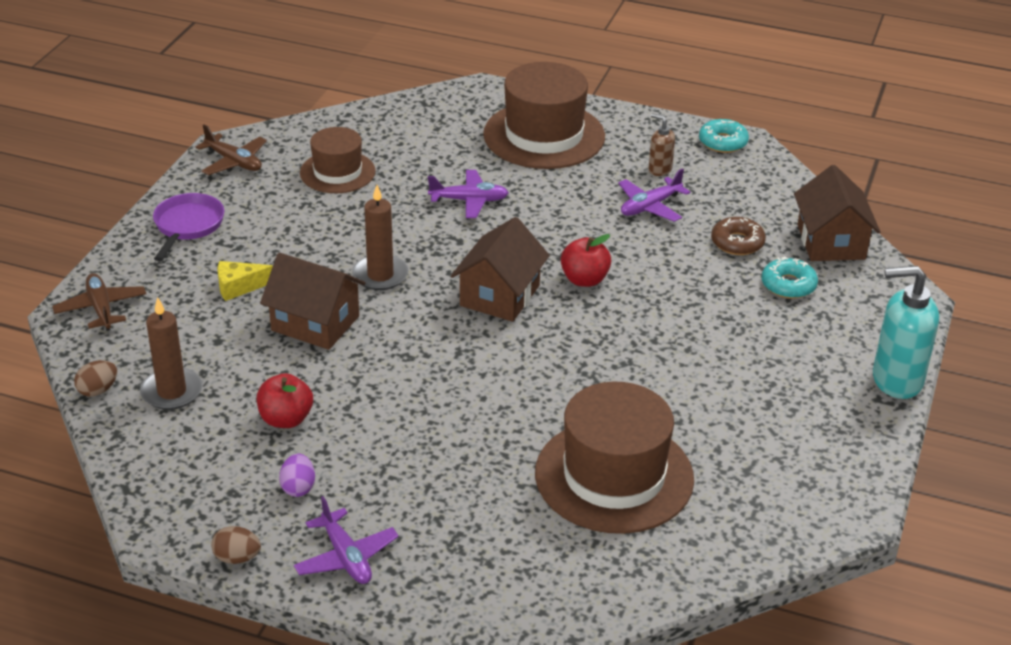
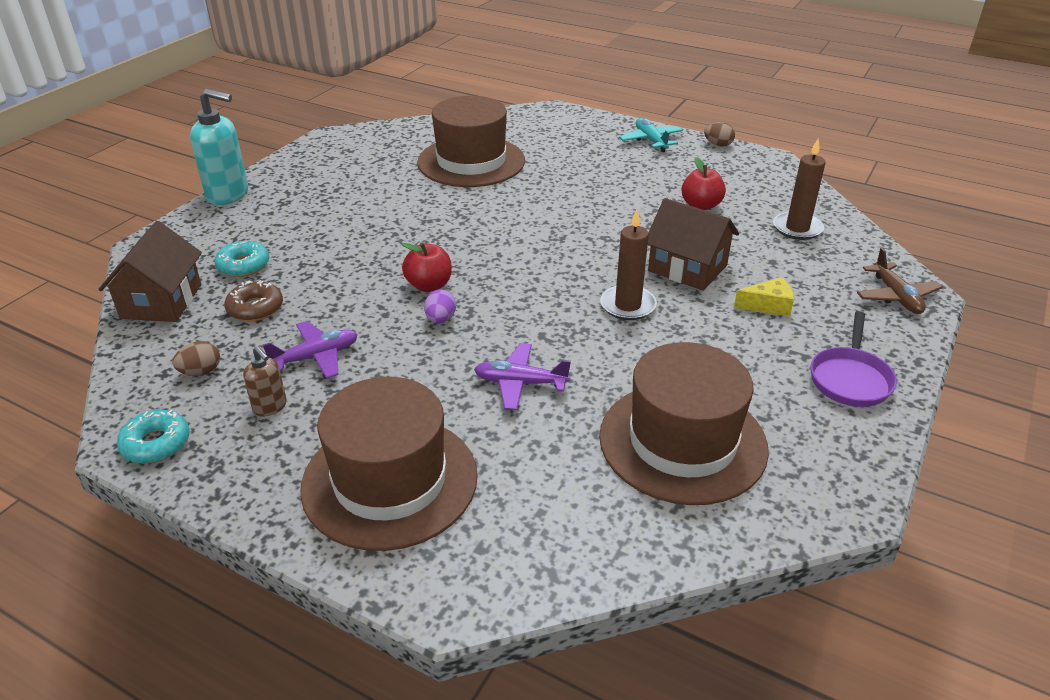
camera: 170 degrees left, 0 degrees up
(98, 390) = (859, 233): brown egg -> brown egg (201, 372)
(234, 162) = (828, 473): brown plane -> none
(298, 487) = (685, 170): purple egg -> purple egg (440, 319)
(337, 172) = (682, 442): brown hat -> brown hat, size x1.68
(346, 557) = (651, 141): purple plane -> turquoise plane
(500, 295) = (514, 278): brown house -> none

